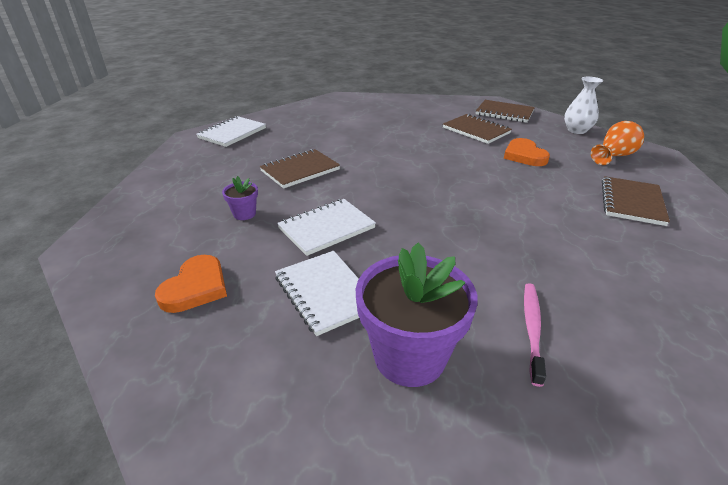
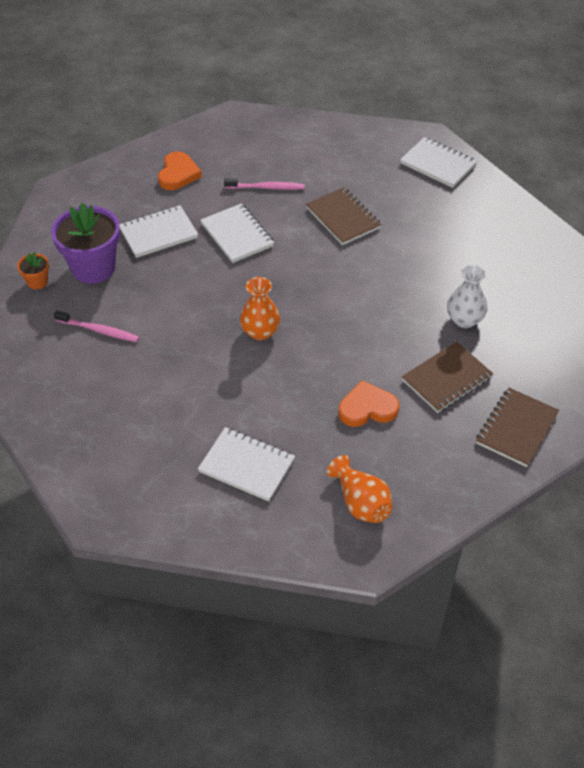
camera: 95 degrees right, 15 degrees up
(196, 287) = (178, 174): orange heart -> orange heart turned 105 degrees counterclockwise
(244, 214) = (266, 187): purple flower pot -> pink toothbrush
(464, 436) = (37, 282): none -> orange flower pot
(469, 205) = (260, 332): none -> orange vase
(576, 130) = (448, 495): white vase -> white vase (464, 319)
(632, 202) = (246, 466): brown notebook -> white notebook

